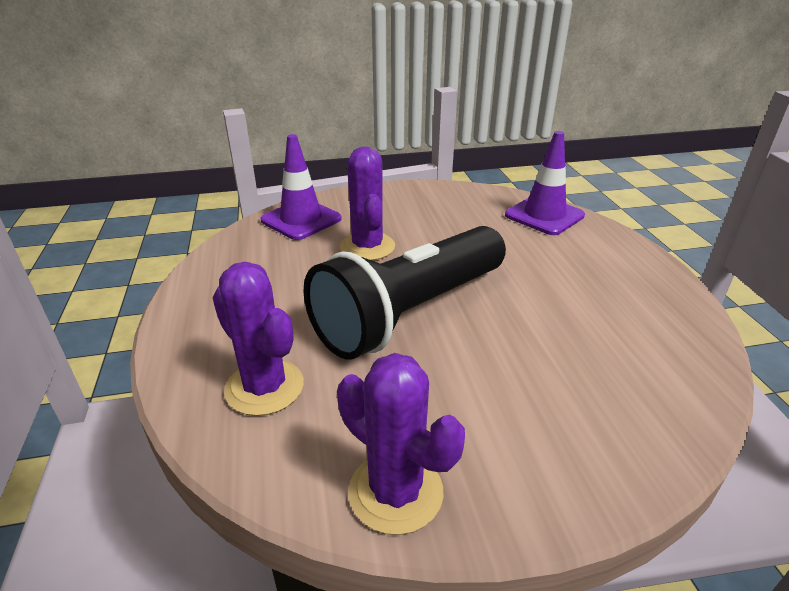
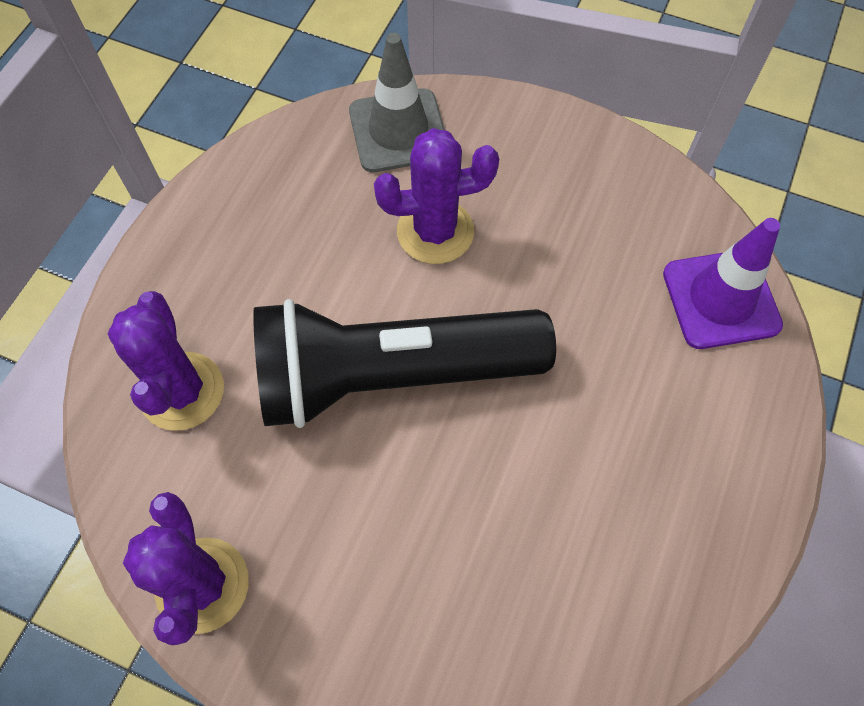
camera: 35 degrees right, 30 degrees up
(301, 220) = (398, 131): purple traffic cone -> grey traffic cone
(367, 247) = (435, 231): purple cactus -> purple cactus turned 60 degrees clockwise

